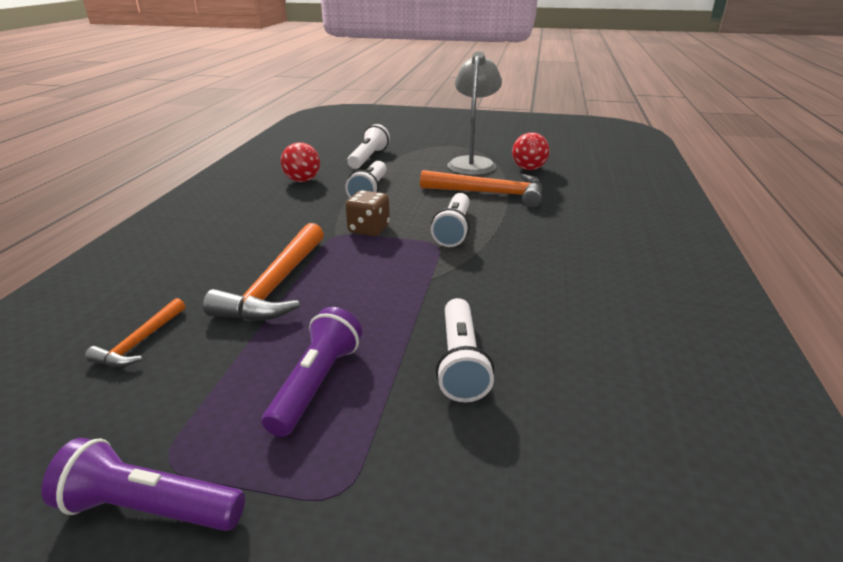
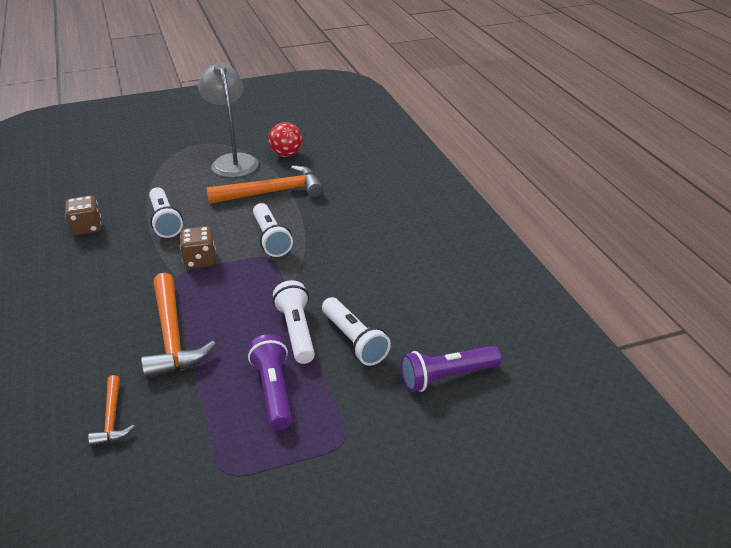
camera: 30 degrees left, 5 degrees up
(149, 508) = (242, 498): purple flashlight -> purple flashlight (447, 377)
(302, 180) = (86, 228): red ball -> brown dice
(368, 158) = (127, 182): white flashlight -> white flashlight (296, 332)

